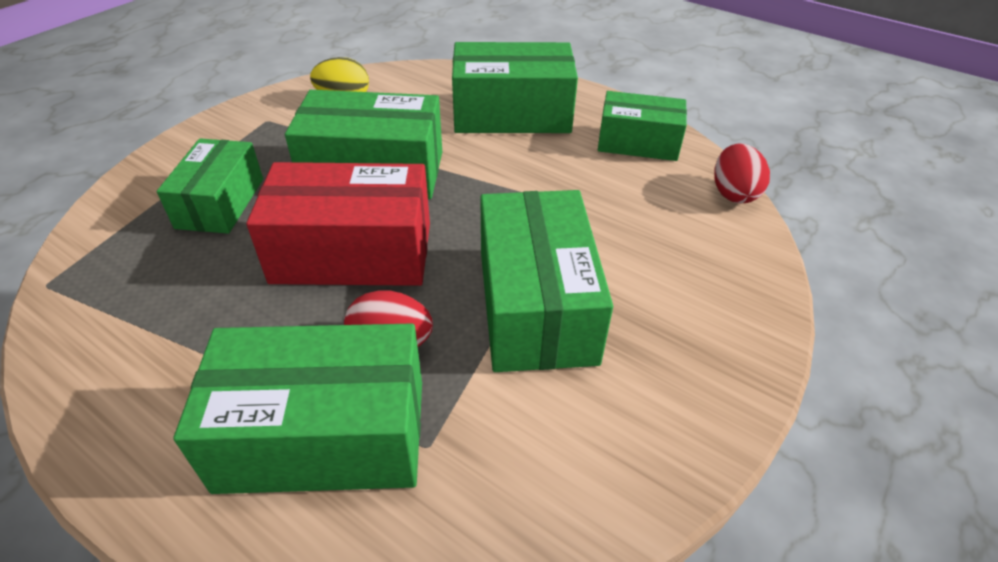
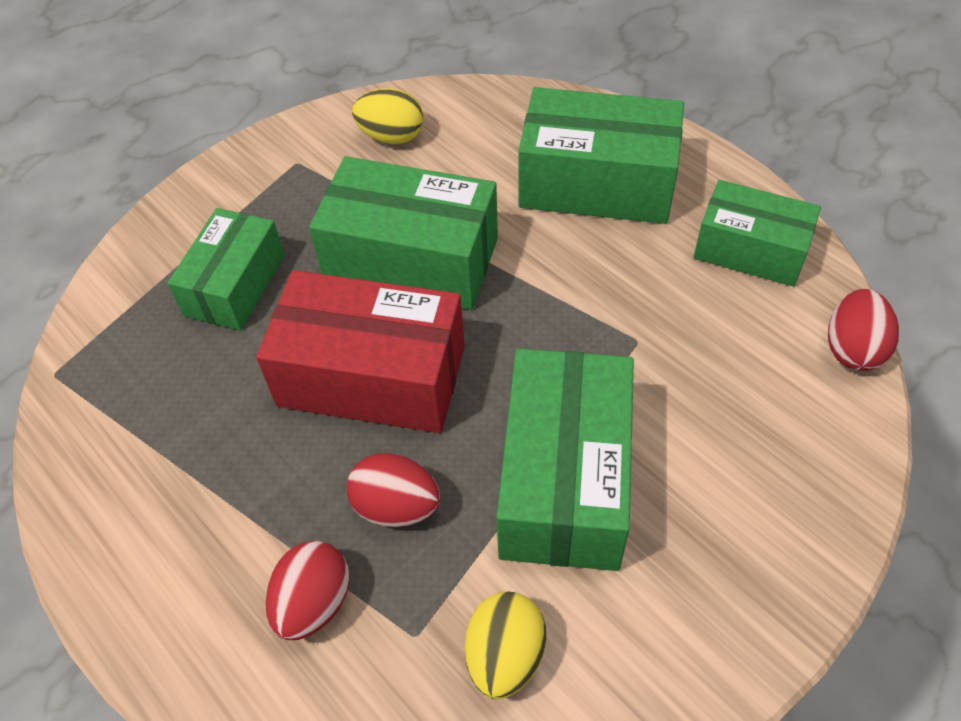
camera: 15 degrees right, 10 degrees up
(323, 434) = (314, 603): green box -> red egg
(516, 449) = (505, 655): none -> yellow egg

